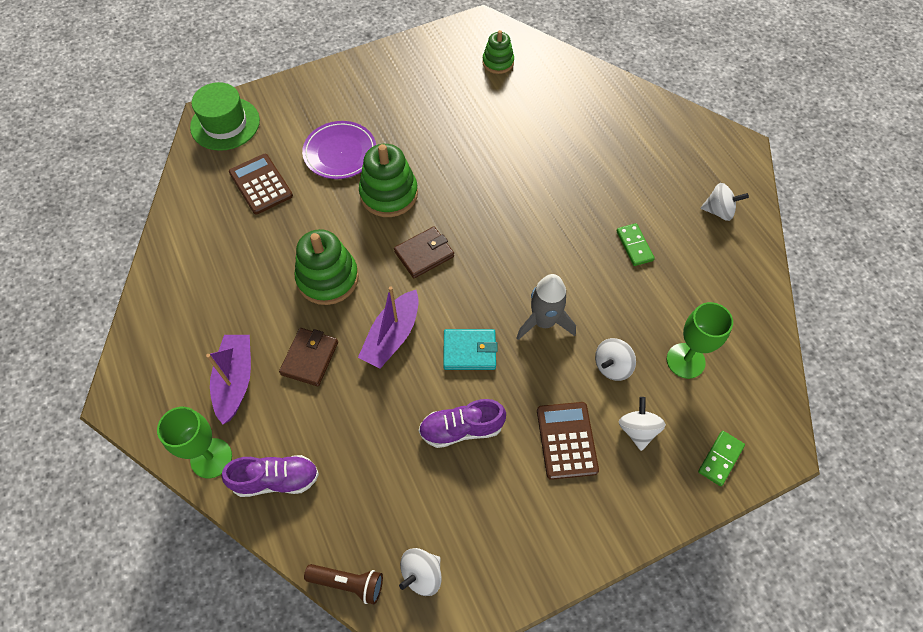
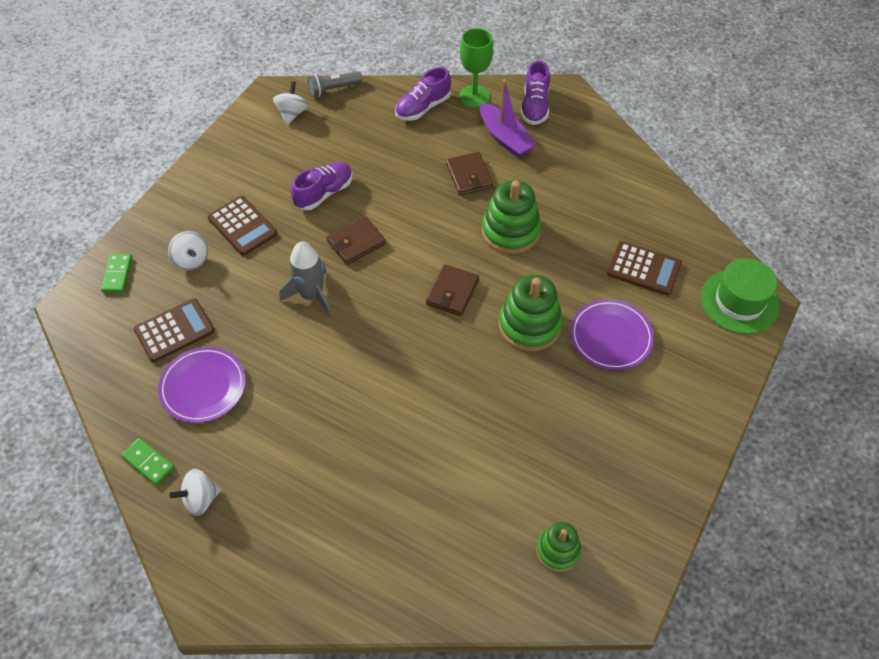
camera: 145 degrees right, 5 degrees down
(168, 401) = (534, 106): none -> purple shoe
(348, 583) = (333, 89): brown flashlight -> grey flashlight
(392, 336) = (423, 221): purple boat -> none
(469, 351) = (356, 243): turquoise wallet -> brown wallet
(612, 366) = (235, 293): white spinning top -> none
(634, 246) = (269, 409): green domino -> green domino (148, 462)
(681, 293) = (203, 387): none -> purple plate
(685, 361) = (174, 330): green goblet -> brown calculator

